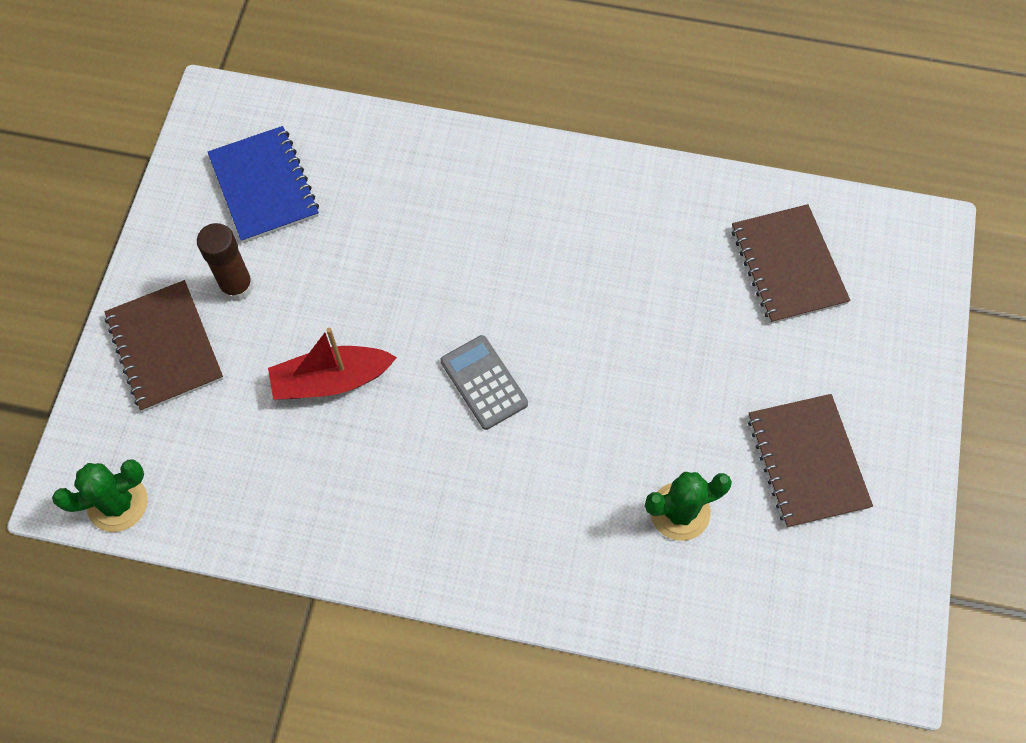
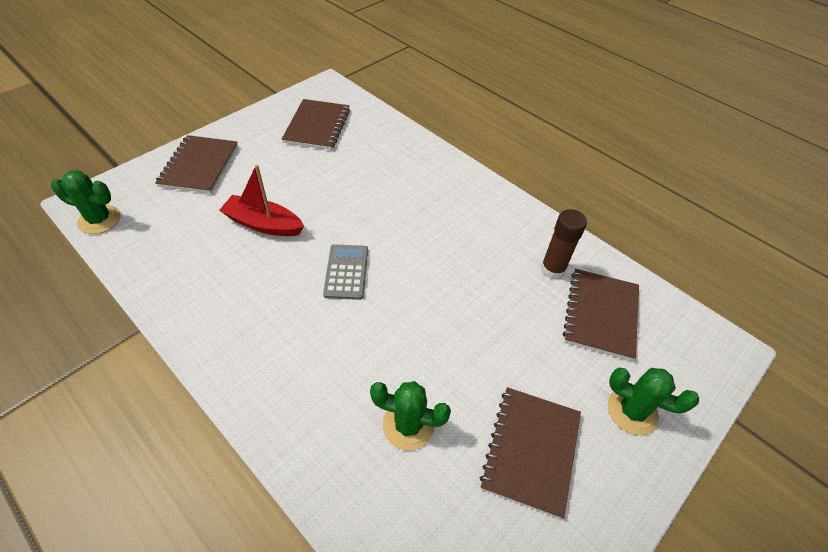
camera: 30 degrees right, 15 degrees down
(237, 286) = (261, 159): brown glue stick -> brown glue stick (552, 269)
(264, 186) = (317, 126): blue notebook -> brown notebook
(874, 360) = (632, 411): none -> green cactus

